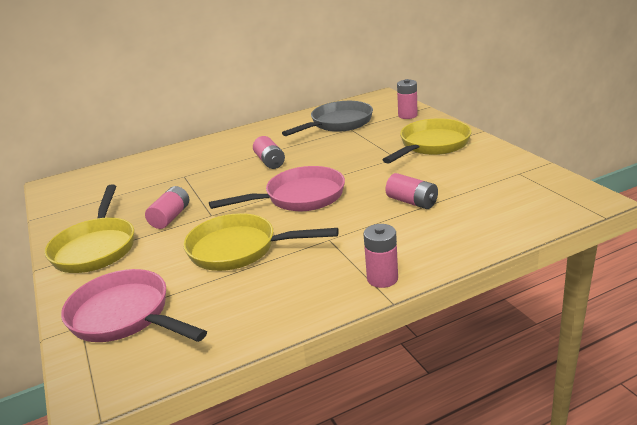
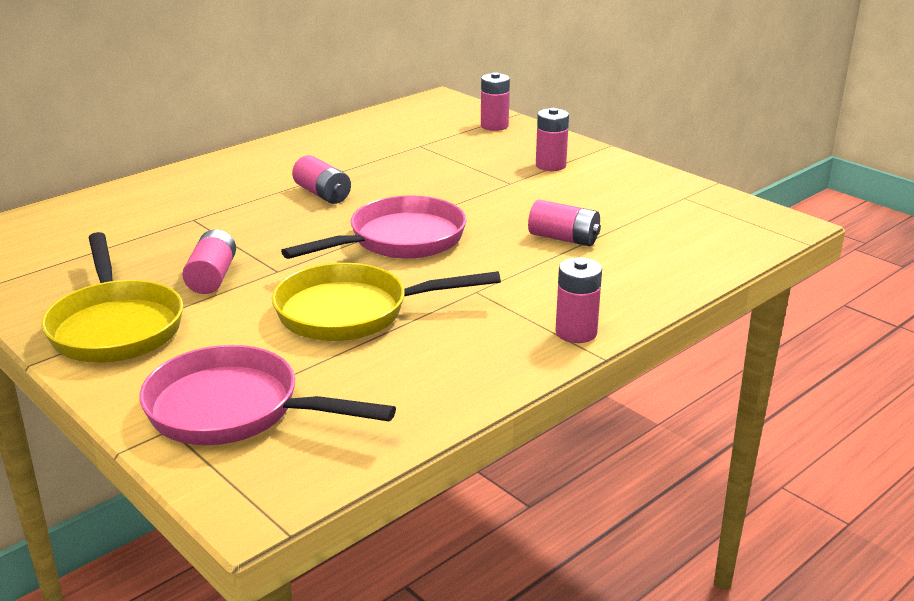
camera: 20 degrees left, 0 degrees up
(338, 123) = (396, 138): grey pan -> none
(431, 145) = (550, 165): yellow pan -> pink battery

